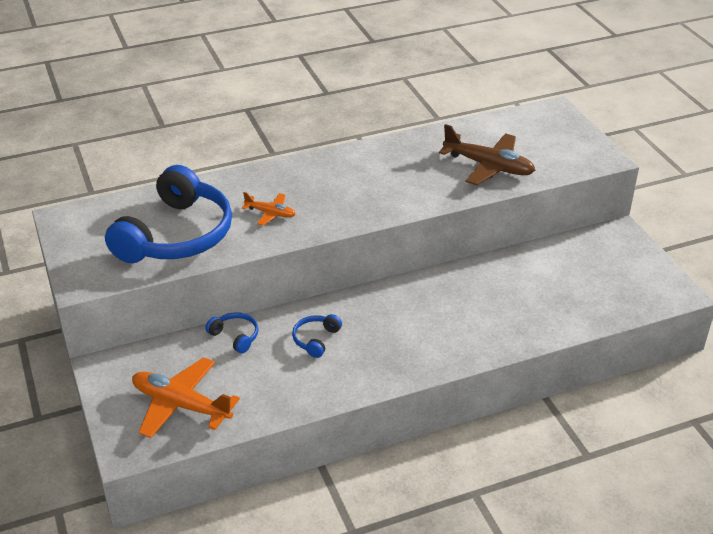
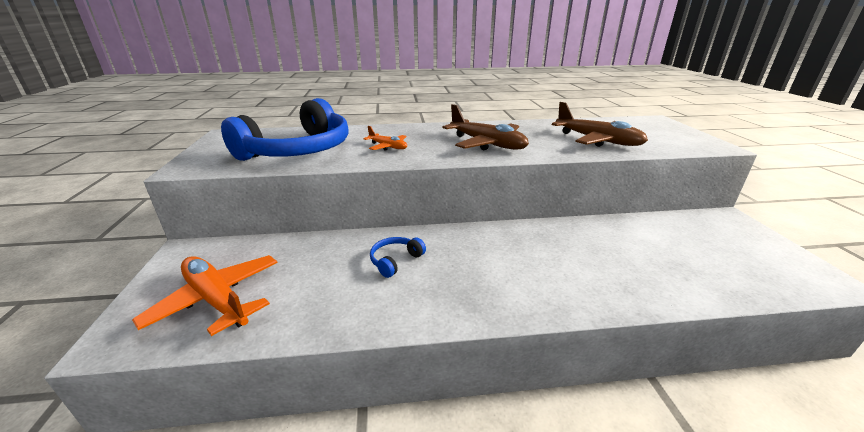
camera: 15 degrees right, 10 degrees down
(235, 336) = (321, 245): blue headphones -> none
(374, 191) = (487, 144): none -> brown plane

